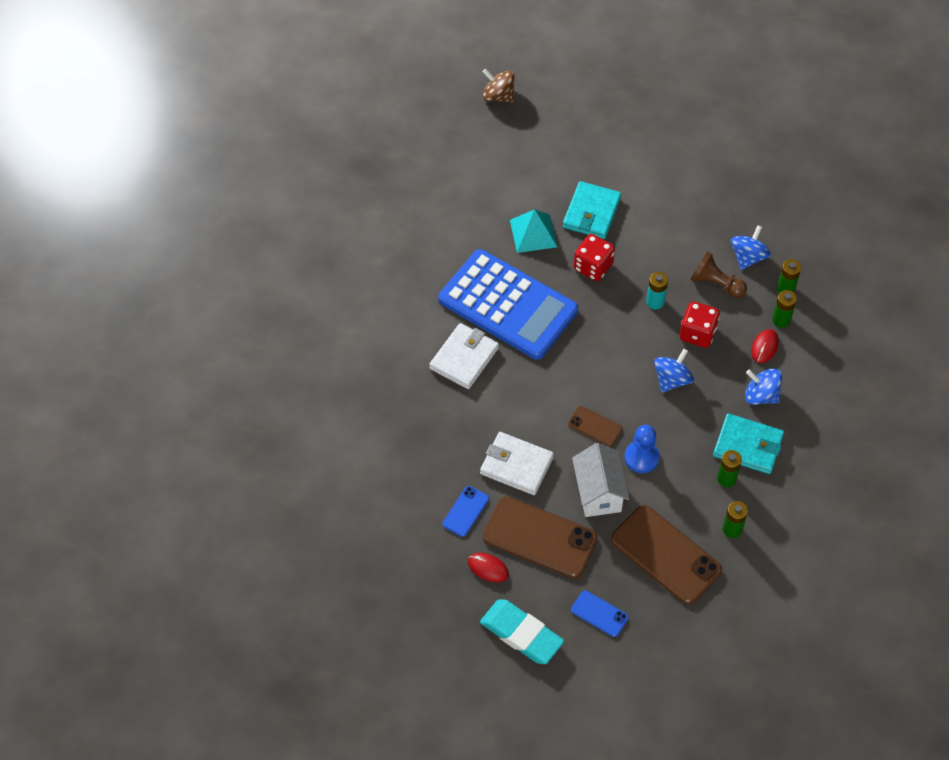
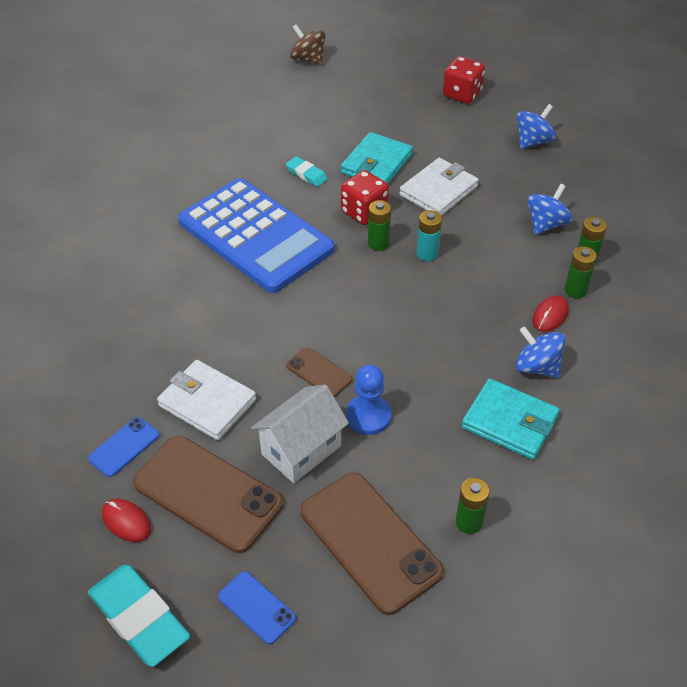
camera: 10 degrees right, 10 degrees down
(464, 358) = (186, 281): white wallet -> white wallet (438, 191)
(533, 233) = (306, 174): turquoise pyramid -> turquoise eraser
(598, 493) = (301, 450): white house -> white house turned 45 degrees clockwise
(672, 380) = (428, 335): blue spinning top -> blue spinning top (533, 141)
(697, 333) = (470, 291): red dice -> red dice (462, 94)
(716, 284) = (503, 245): brown pawn -> none
(726, 479) = (474, 457): green battery -> green battery (378, 243)

